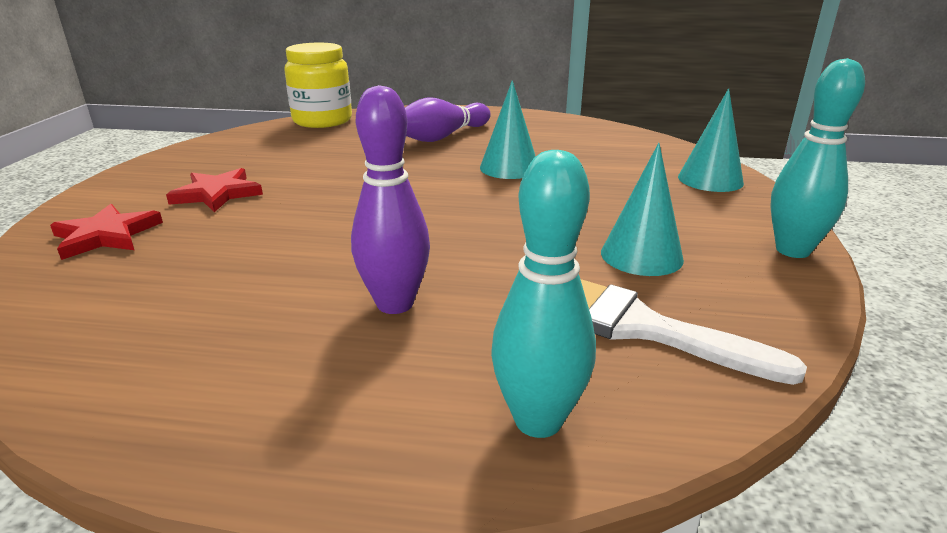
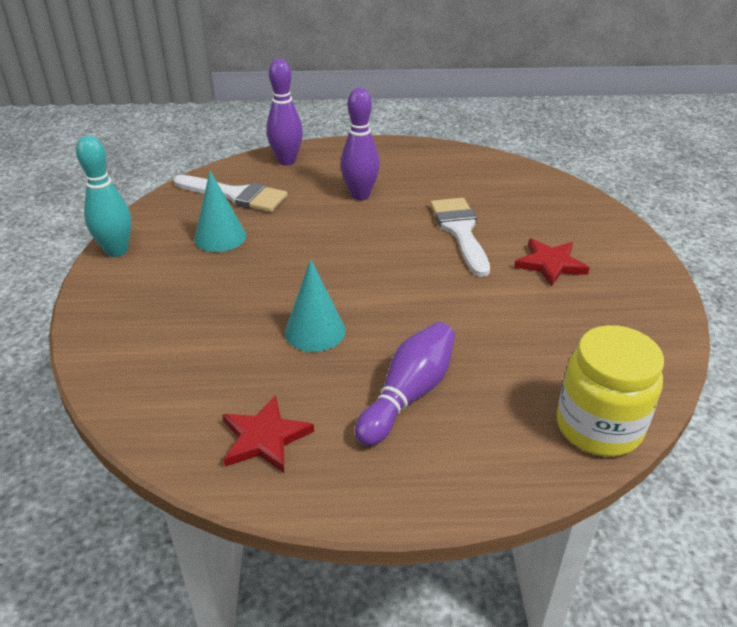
camera: 170 degrees right, 10 degrees up
(106, 235) = (569, 219): red star -> red star (264, 438)
(280, 234) = (460, 231): none -> white brush
(538, 420) = (286, 161): turquoise bowling pin -> purple bowling pin
(710, 179) = (118, 332): turquoise cone -> none

